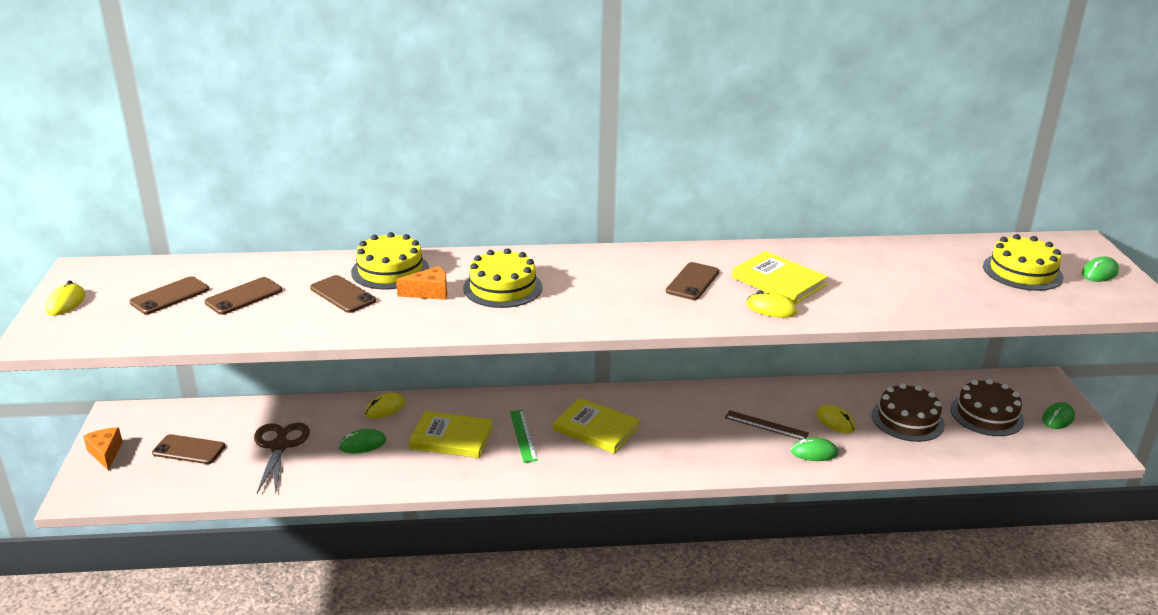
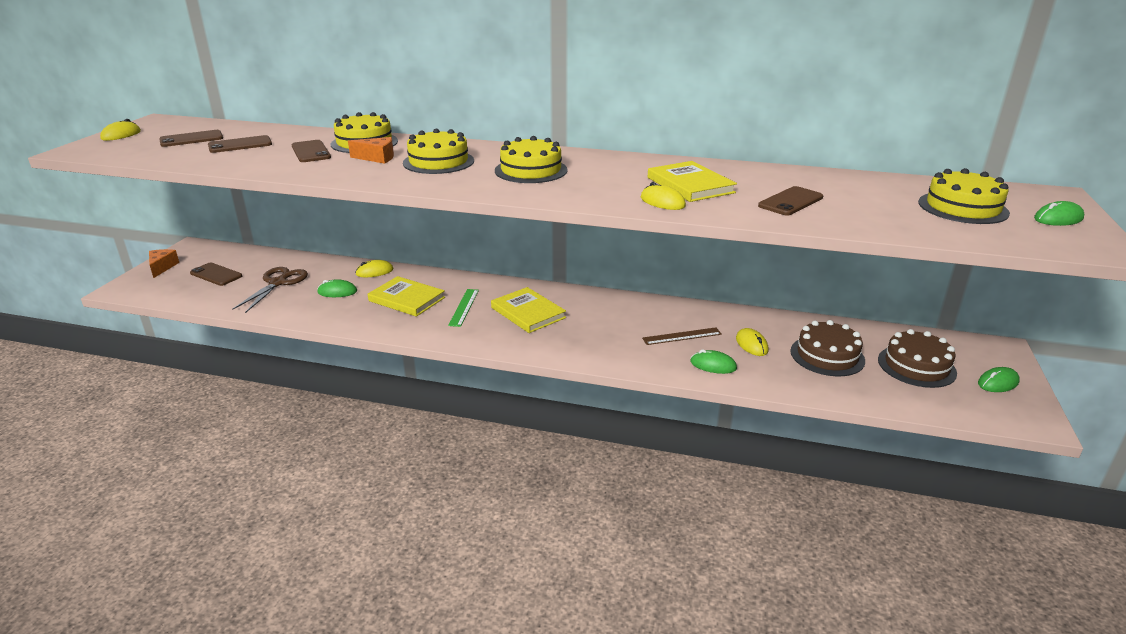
camera: 20 degrees right, 0 degrees up
(610, 285) = (531, 170): none -> yellow cake
(692, 282) = (607, 176): brown phone -> brown phone (790, 201)
(766, 425) = (682, 336): brown ruler -> brown ruler turned 60 degrees counterclockwise

